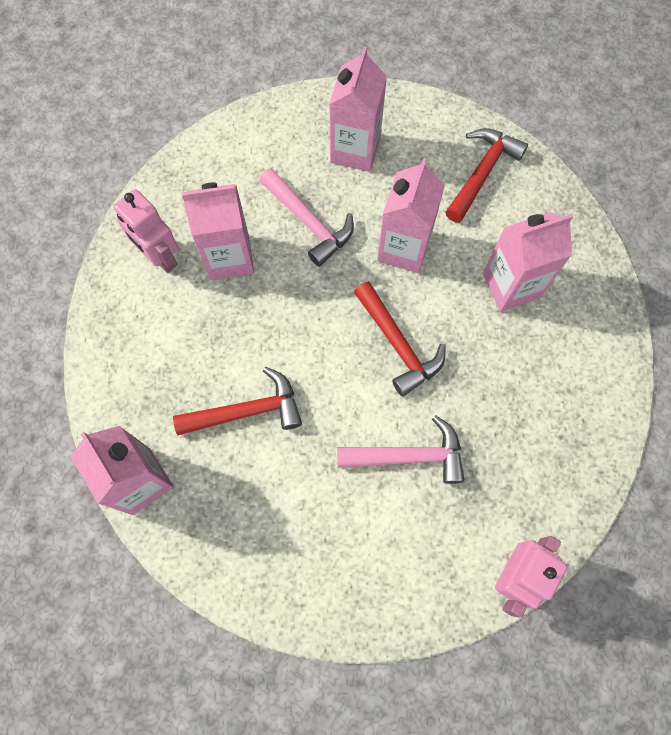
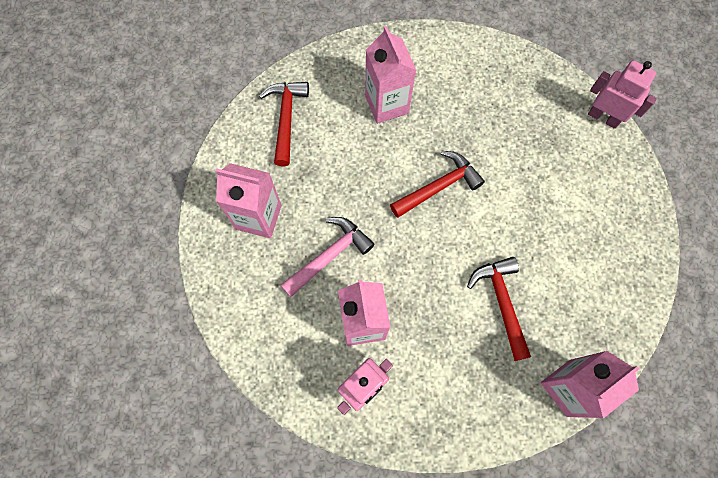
camera: 90 degrees left, 0 degrees up
(403, 248) = (355, 180): pink carton -> none
(408, 456) = (527, 181): pink hammer -> none
(482, 173) = (286, 119): red hammer -> red hammer turned 60 degrees clockwise

